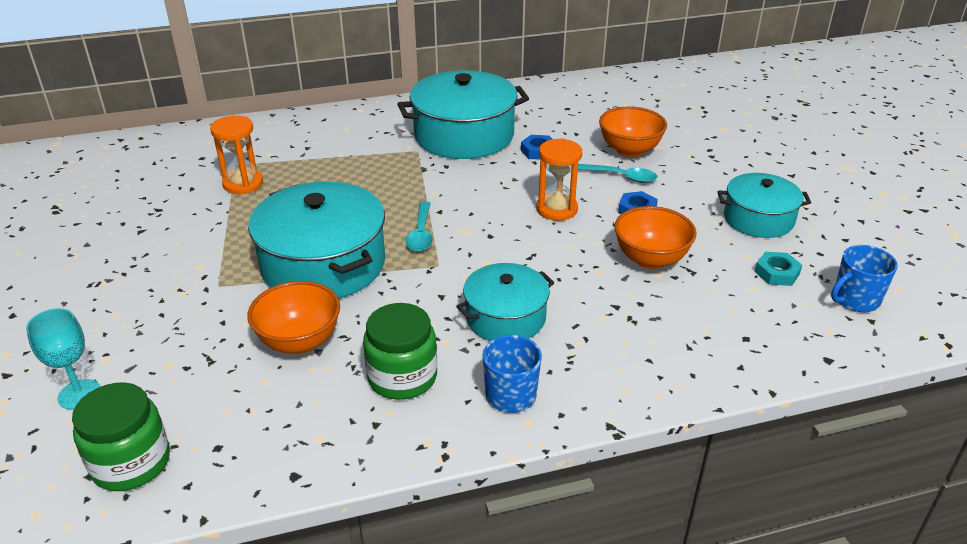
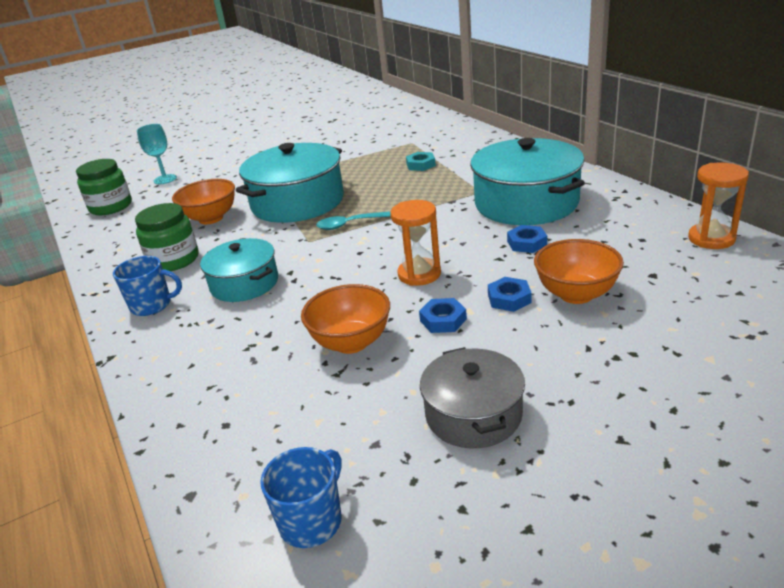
camera: 80 degrees right, 5 degrees down
(243, 184) = (387, 152): orange hourglass -> orange hourglass (711, 239)
(621, 177) = (509, 299): turquoise spoon -> blue nut
(758, 219) = (473, 414): turquoise pot -> grey pot
(777, 273) = (353, 440): turquoise nut -> turquoise nut (421, 165)
(855, 300) = (312, 521): blue mug -> blue mug turned 75 degrees clockwise

